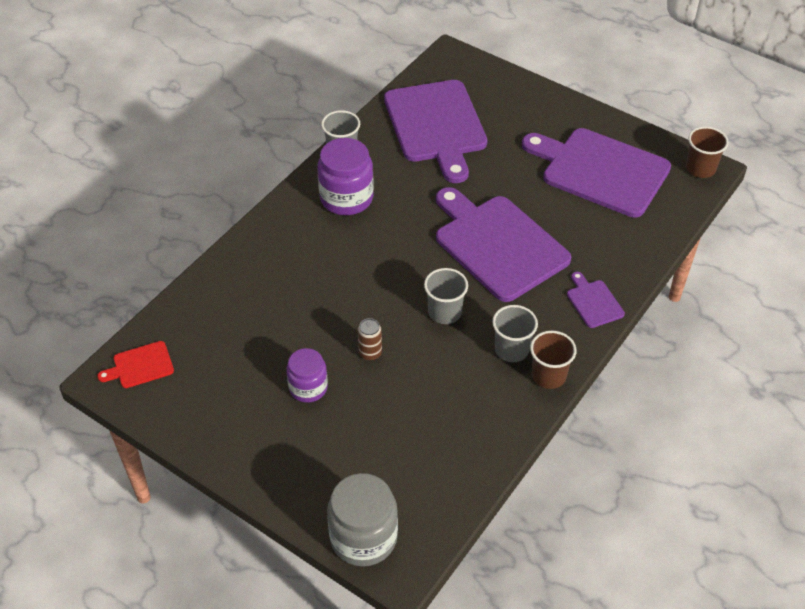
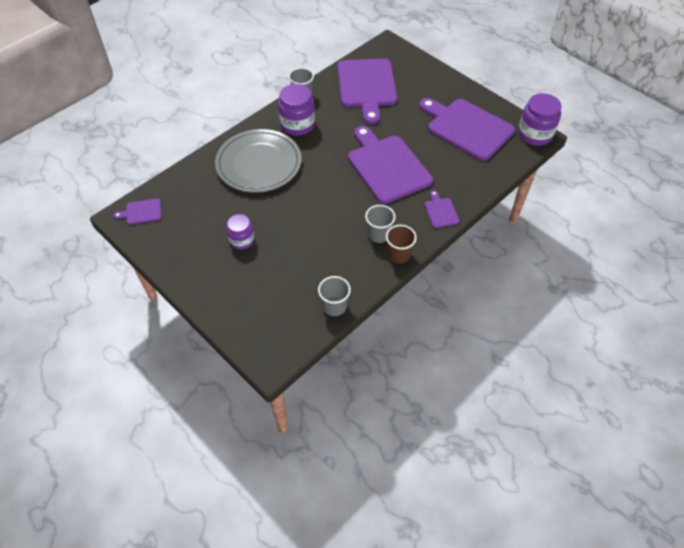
camera: 10 degrees right, 5 degrees up
(140, 366) = (142, 212): red cutting board -> purple cutting board
(303, 266) = (259, 164): none -> grey plate
(363, 537) = (252, 340): grey jar -> none
(370, 353) = (287, 224): brown can -> none
(444, 312) = (341, 205): grey cup -> grey cup (334, 306)
(700, 168) = (535, 134): brown cup -> purple jar

